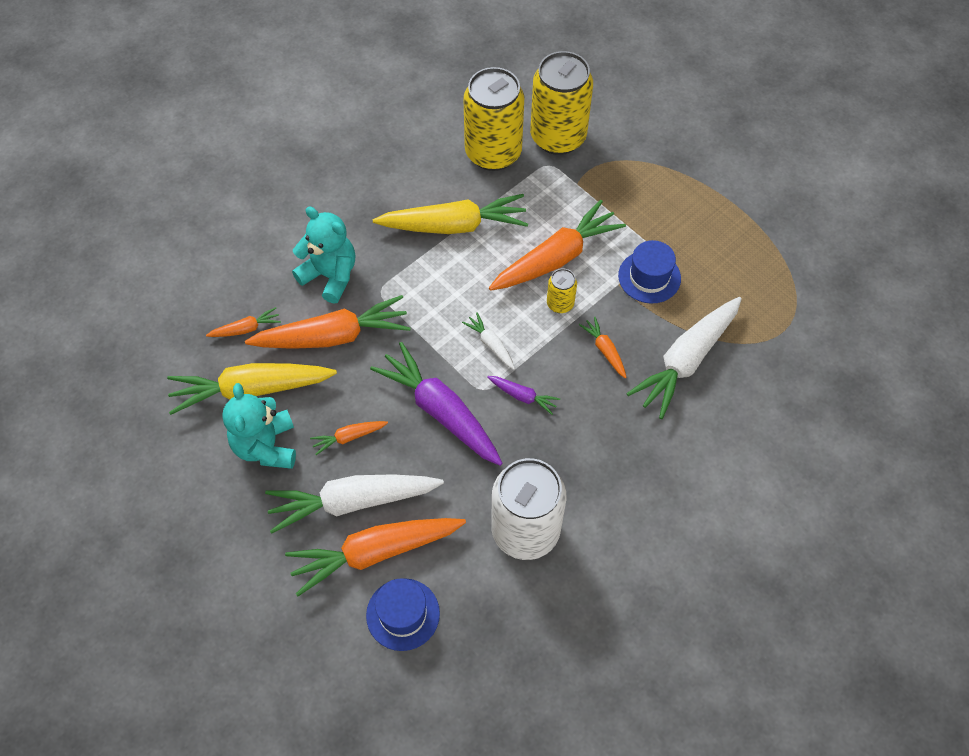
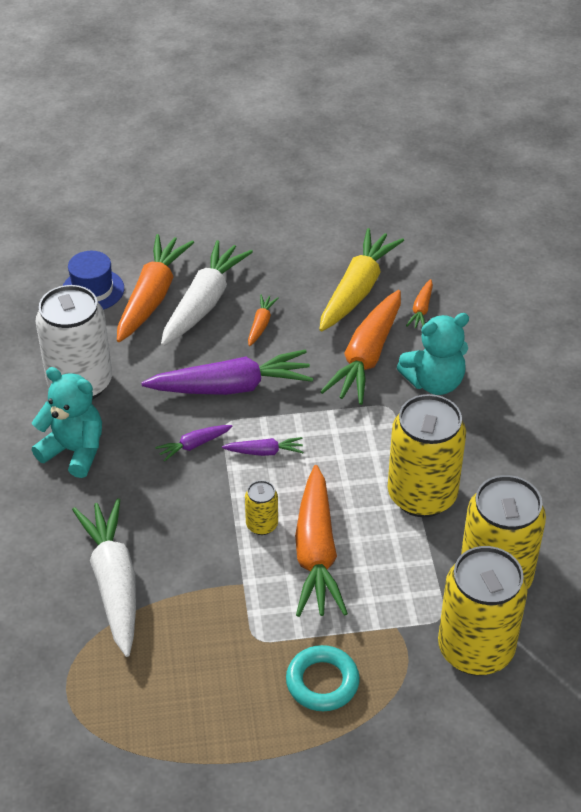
camera: 125 degrees right, 15 degrees down
(266, 446) = (297, 278): turquoise teddy bear -> turquoise teddy bear (74, 451)
(454, 225) = (422, 495): yellow carrot -> yellow can
(491, 344) = (264, 452): white carrot -> purple carrot
(604, 350) = (183, 528): orange carrot -> none
(649, 277) = (228, 615): blue hat -> none
(651, 198) = (322, 682): none -> turquoise ring

